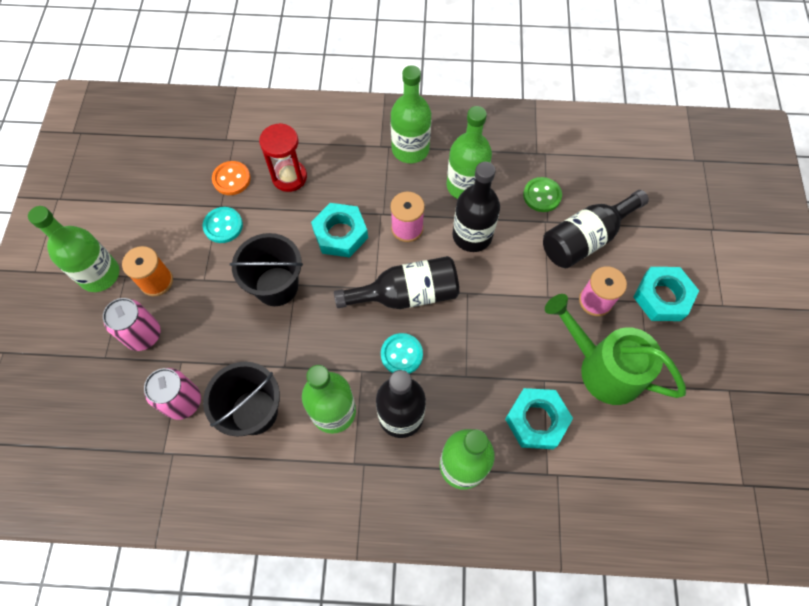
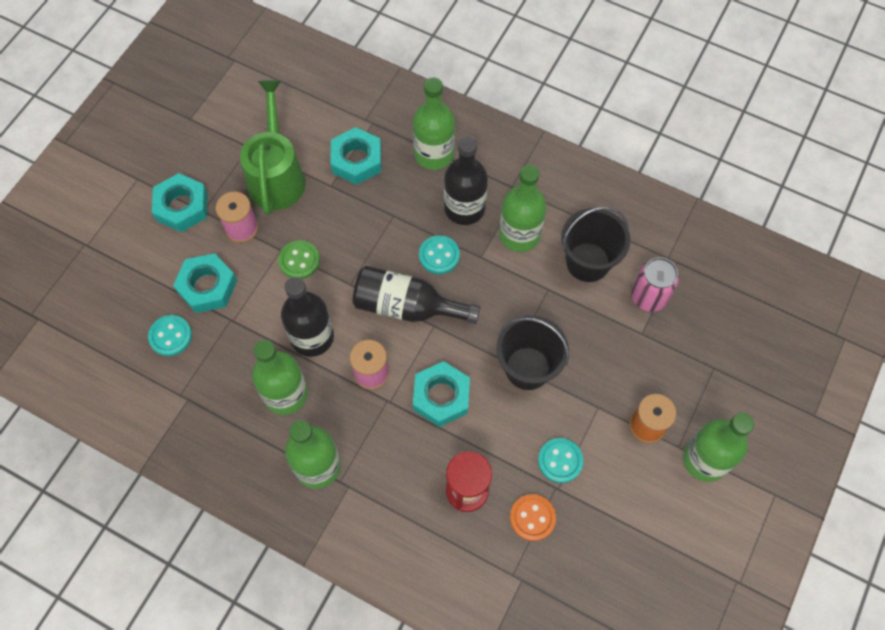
camera: 155 degrees left, 0 degrees up
(143, 335) = (672, 374): pink can -> none
(542, 195) = (216, 348): green button -> green button (299, 260)
(584, 189) = (170, 336): none -> turquoise button
(586, 238) = (207, 286): black bottle -> turquoise nut
(602, 367) = (276, 175): green watering can -> green watering can turned 150 degrees counterclockwise

